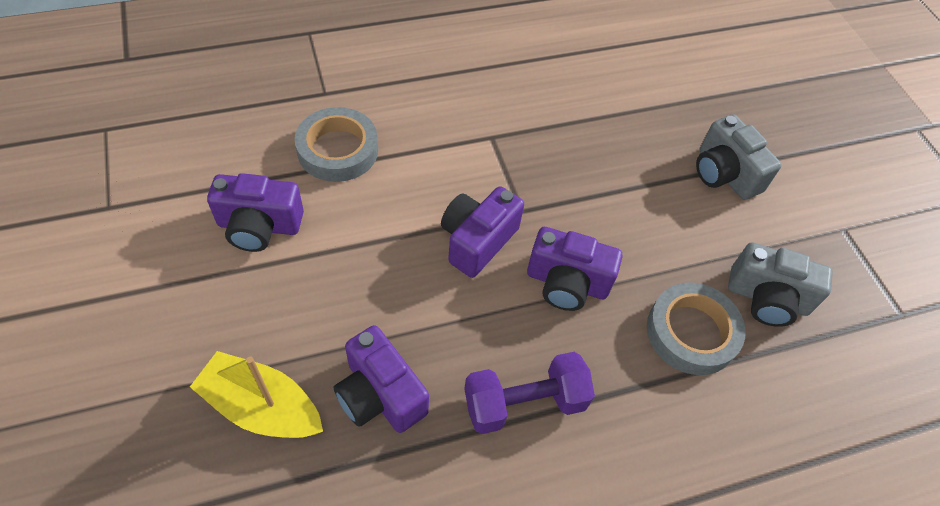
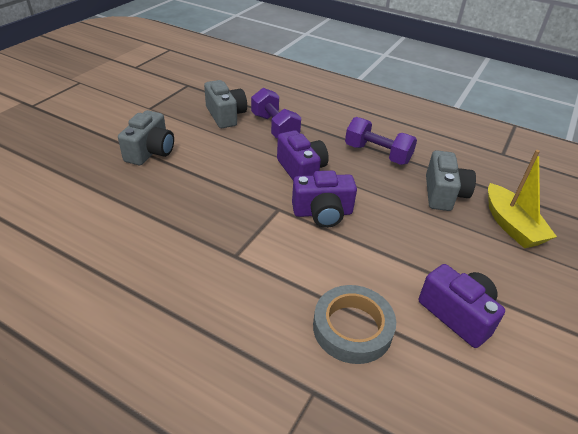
camera: 130 degrees left, 15 degrees down
(380, 395) = (443, 194): purple camera -> grey camera
(691, 332) = (274, 127): grey tape -> purple dumbbell

